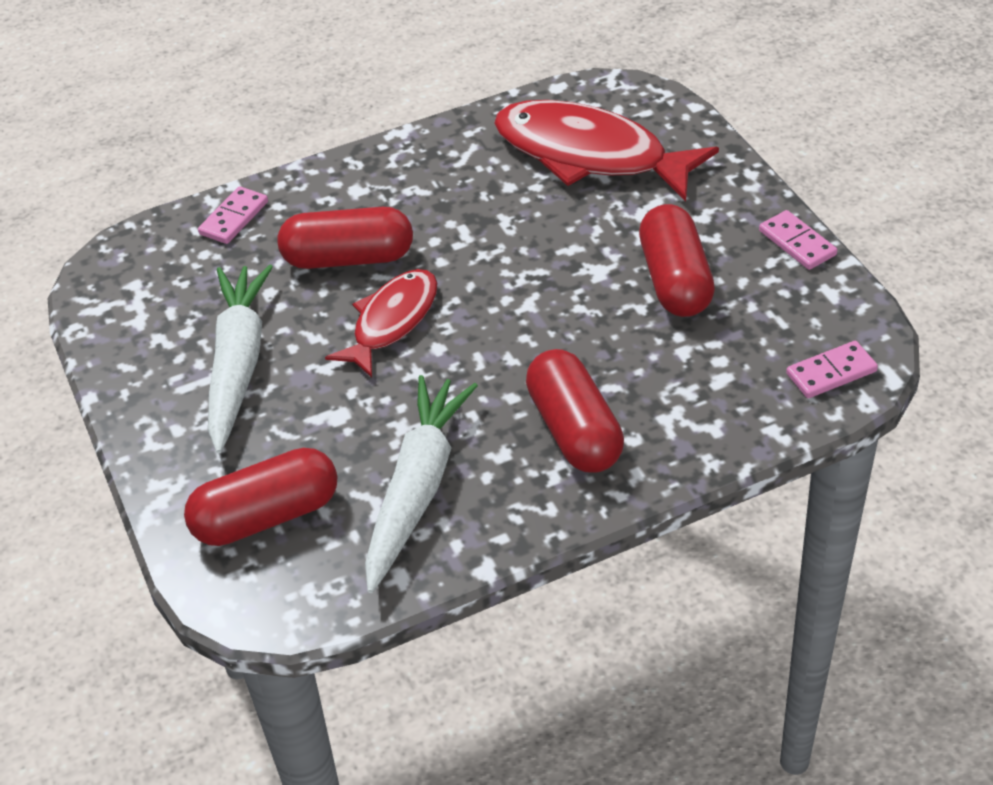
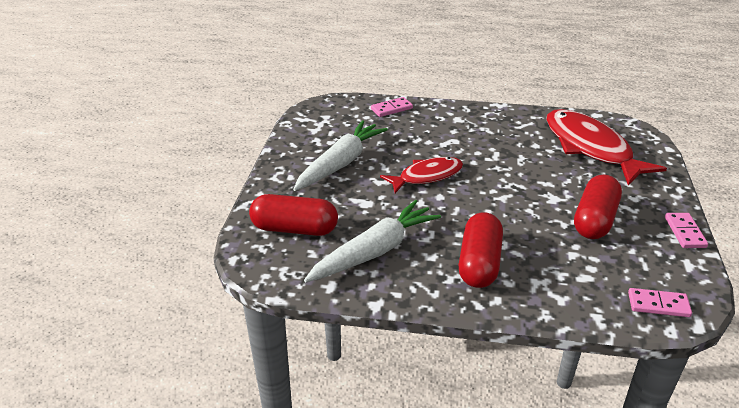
camera: 30 degrees right, 10 degrees down
(348, 258) = (429, 143): red capsule -> none

